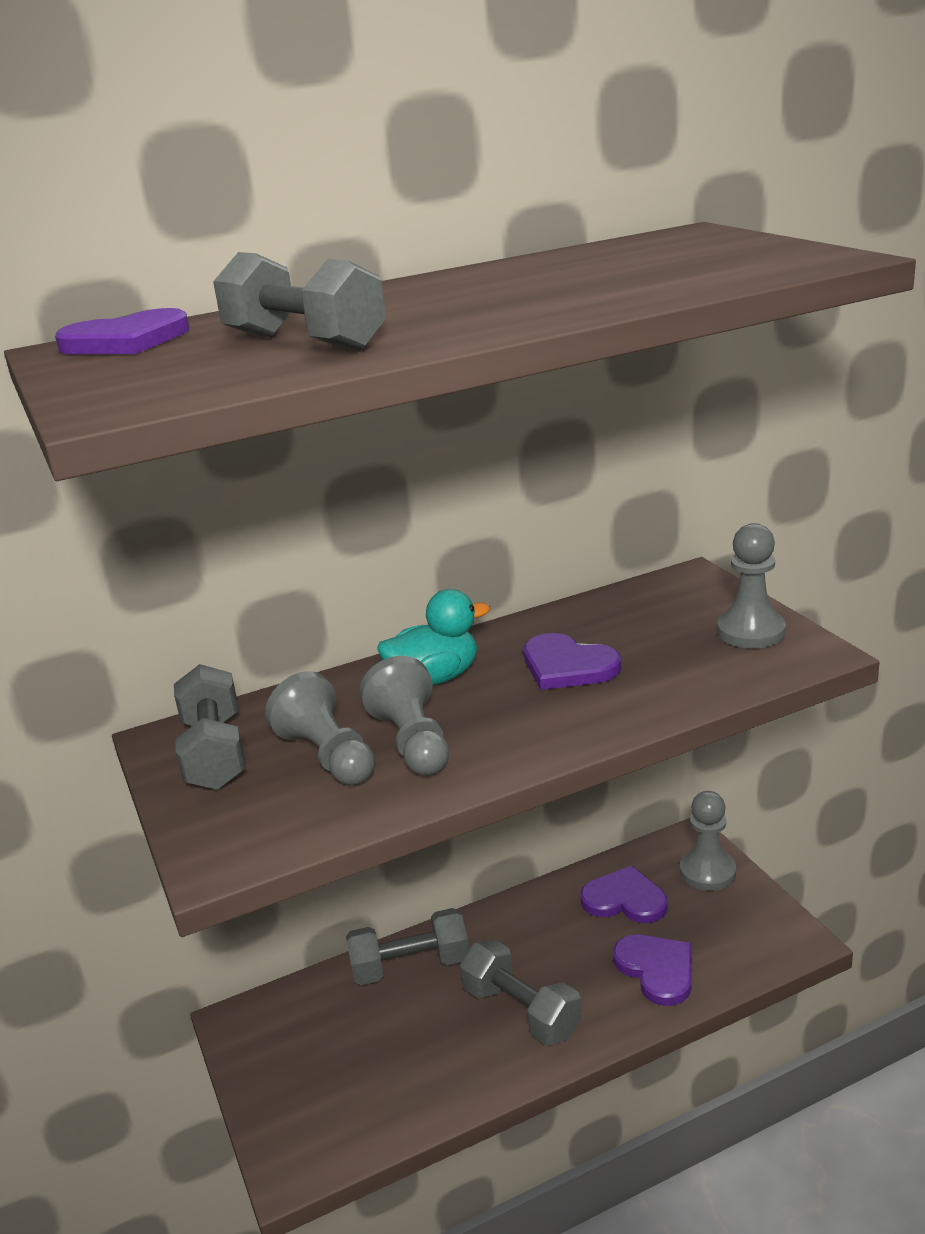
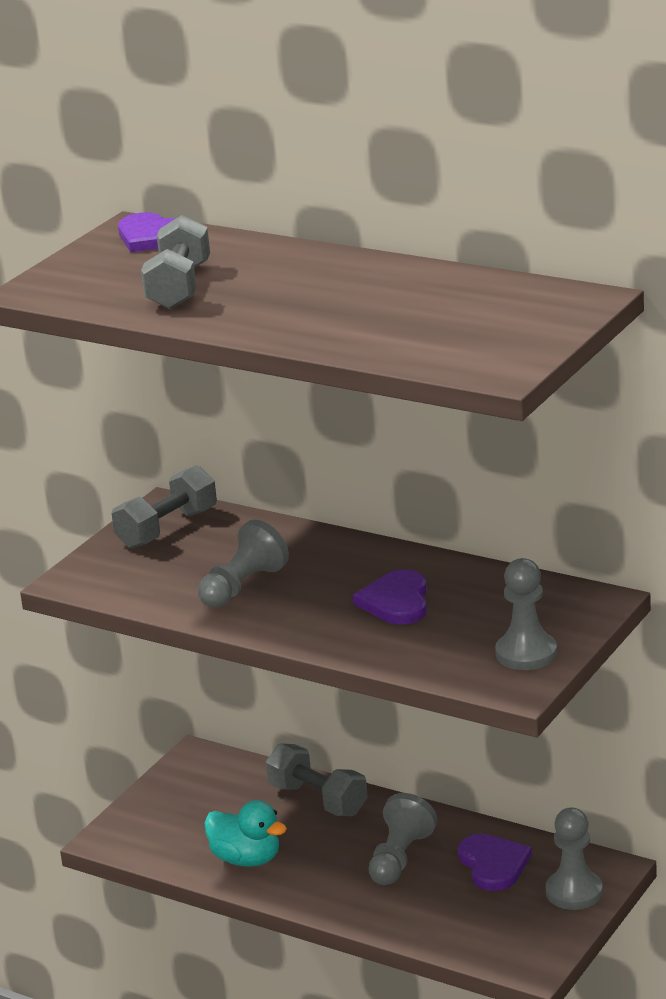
camera: 55 degrees right, 0 degrees up
(328, 756) = (200, 566): grey pawn -> grey pawn (399, 858)
(435, 678) = (329, 560): turquoise duck -> turquoise duck (246, 859)
(521, 1011) = (322, 867): grey dumbbell -> none
(657, 970) = (427, 910): purple heart -> none

